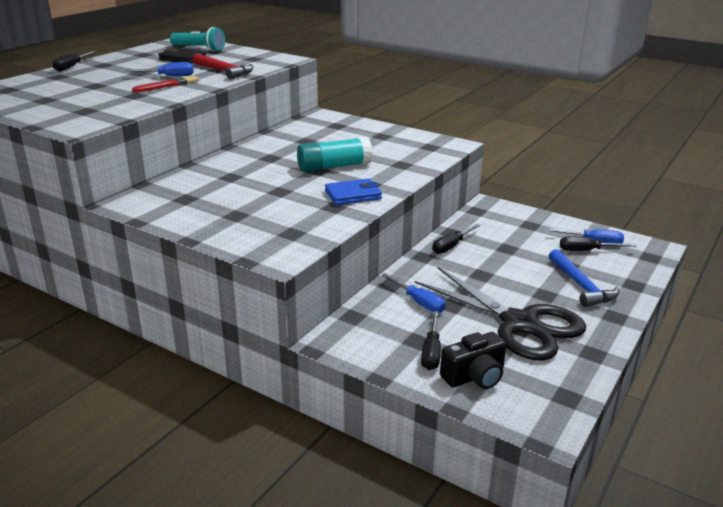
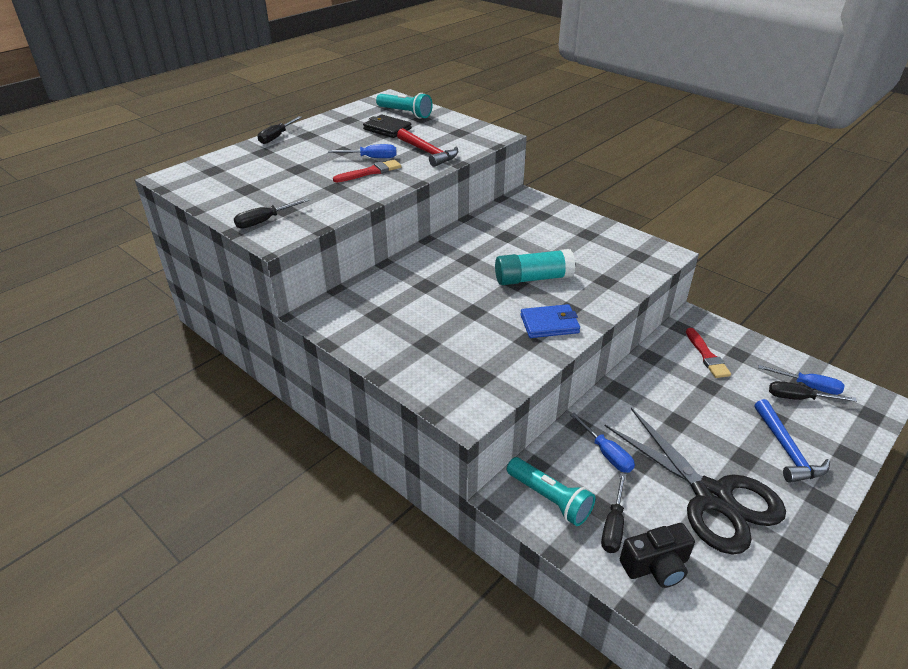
camera: 10 degrees right, 10 degrees up
(368, 339) = (549, 499): none -> turquoise flashlight
(451, 246) = (649, 377): black screwdriver -> black screwdriver (264, 221)
(502, 228) = (707, 356): none -> red brush

